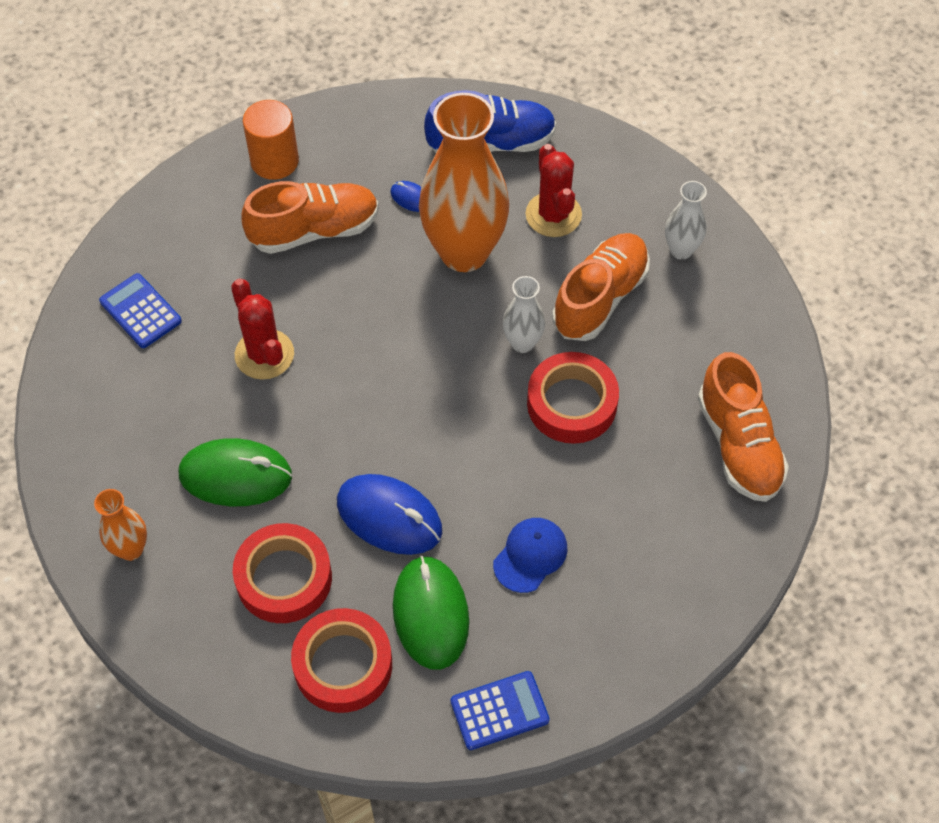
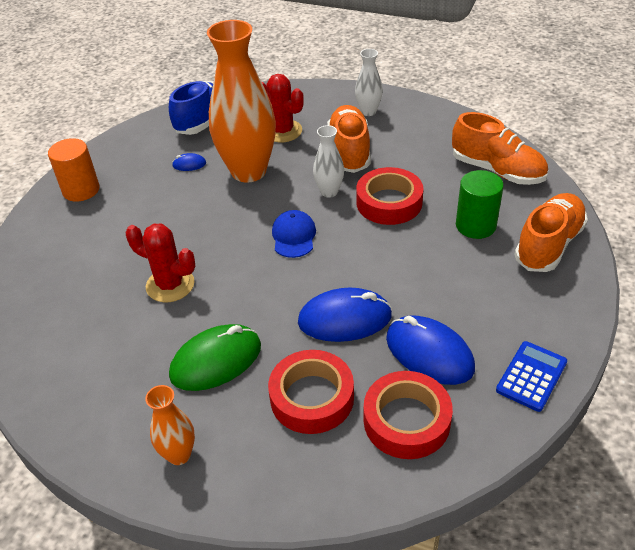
camera: 35 degrees left, 15 degrees down
(140, 311) = (54, 311): blue calculator -> none
(314, 230) = (141, 208): orange shoe -> orange shoe (548, 245)
(431, 614) = (429, 353): green mouse -> blue mouse
(530, 555) = (452, 285): blue cap -> blue cap (294, 236)
(633, 501) = (475, 225): none -> green cylinder

